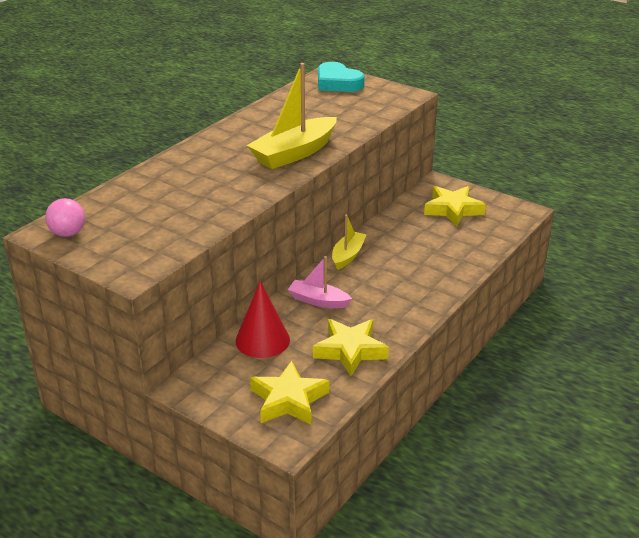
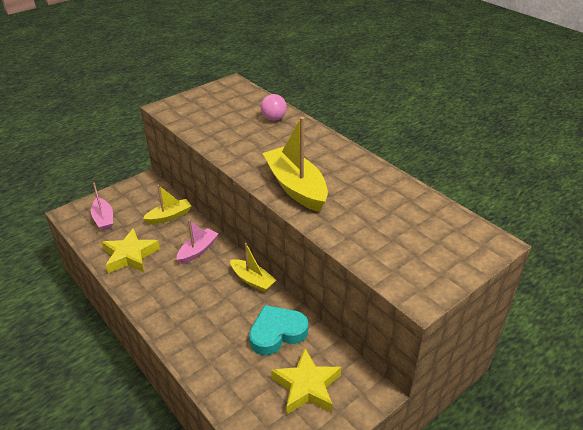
camera: 105 degrees right, 5 degrees up
(68, 233) = (225, 89): pink ball -> pink ball (274, 119)
(262, 340) = (169, 216): red cone -> yellow boat
(288, 400) = (103, 219): yellow star -> pink boat
(337, 83) = (461, 242): turquoise heart -> turquoise heart (277, 333)

